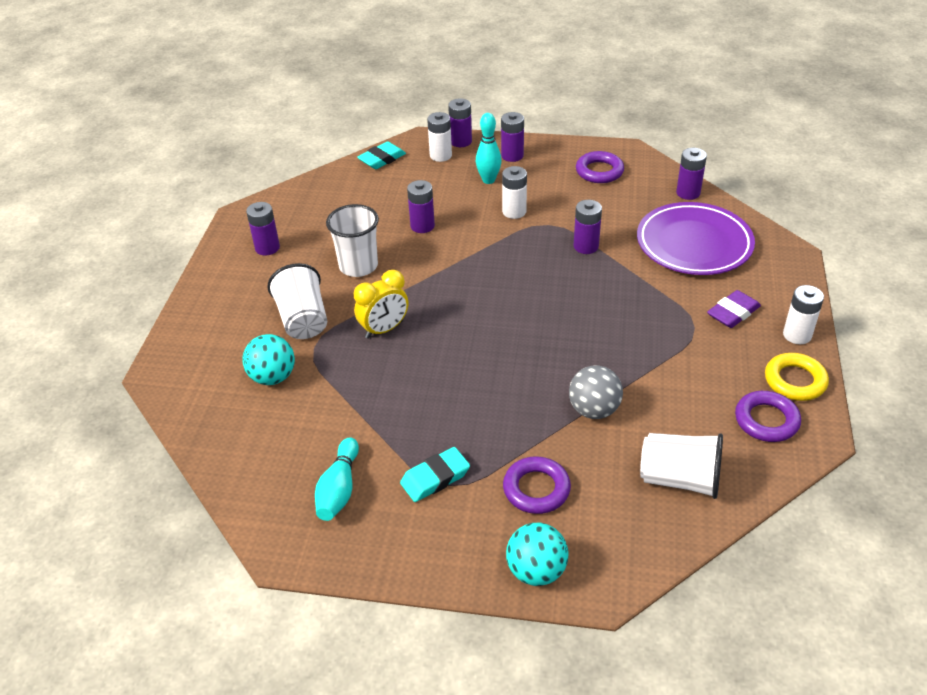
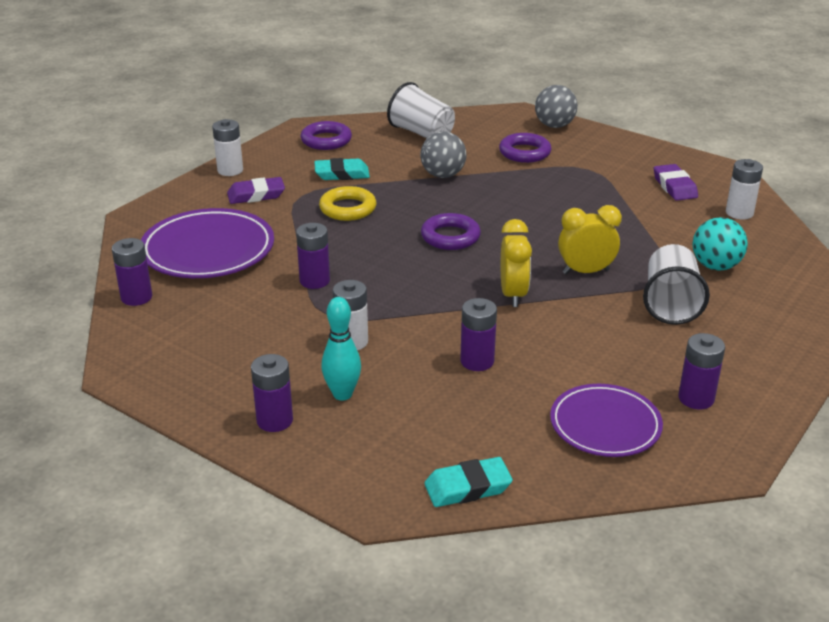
camera: 155 degrees left, 10 degrees down
(320, 213) = (605, 425): none -> purple plate
(339, 489) = (674, 186): turquoise bowling pin -> purple eraser
(358, 266) = (584, 339): white cup -> none
(430, 286) = (513, 295): none -> yellow clock
(435, 478) = (595, 174): turquoise eraser -> turquoise eraser (342, 174)
(440, 155) = (374, 459): white battery -> white battery (739, 213)
(461, 141) = (323, 475): purple battery -> none
(536, 571) = (554, 125): turquoise ball -> grey ball
(599, 171) = (194, 356): purple ring -> purple ring (450, 237)
(795, 381) = (275, 151): yellow ring -> yellow ring (348, 208)

